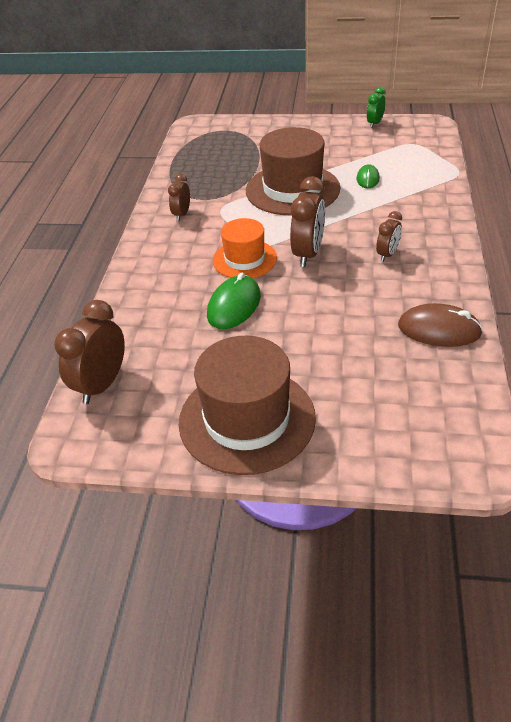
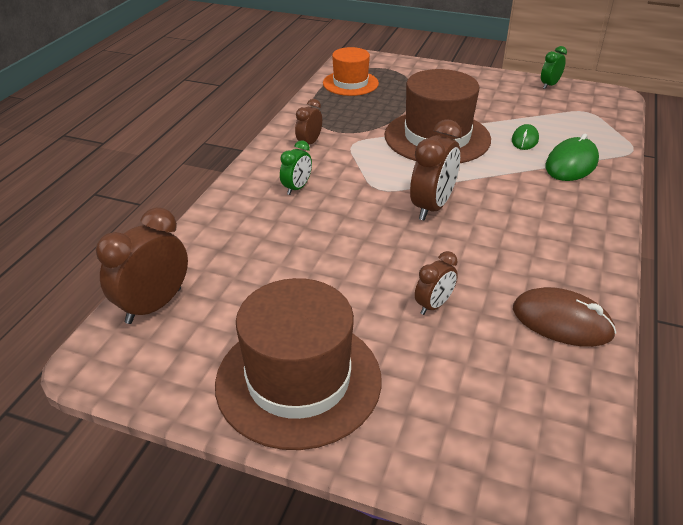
camera: 10 degrees right, 5 degrees down
(186, 258) = (297, 188): none -> green clock
(234, 305) = (330, 248): green mouse -> green mouse (571, 164)
(244, 259) = (359, 200): orange hat -> orange hat (350, 83)
(387, 254) = (523, 224): brown clock -> brown clock (433, 305)

